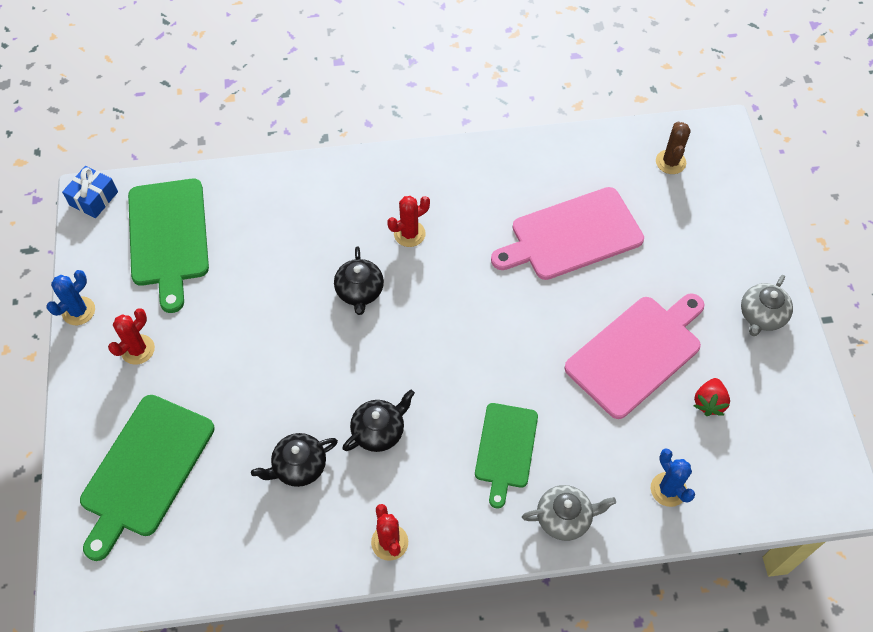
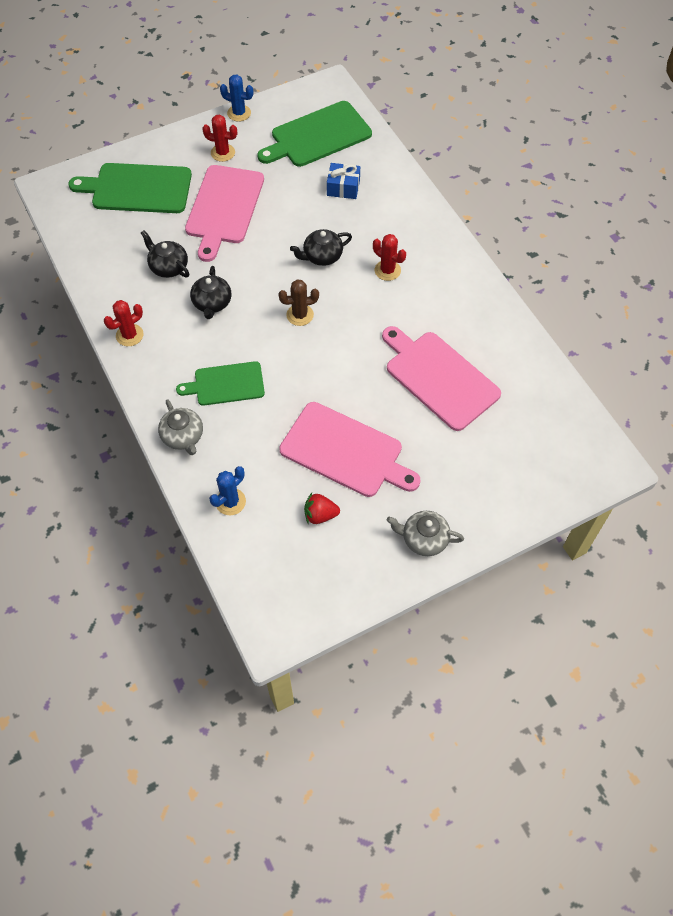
camera: 70 degrees right, 0 degrees up
(94, 198) = (330, 87): blue gift -> blue gift (343, 187)
(232, 375) = (224, 208): none -> pink cutting board
(379, 431) = (212, 303): black teapot -> black teapot turned 60 degrees clockwise
(670, 162) = (555, 432): brown cactus -> brown cactus (300, 315)

